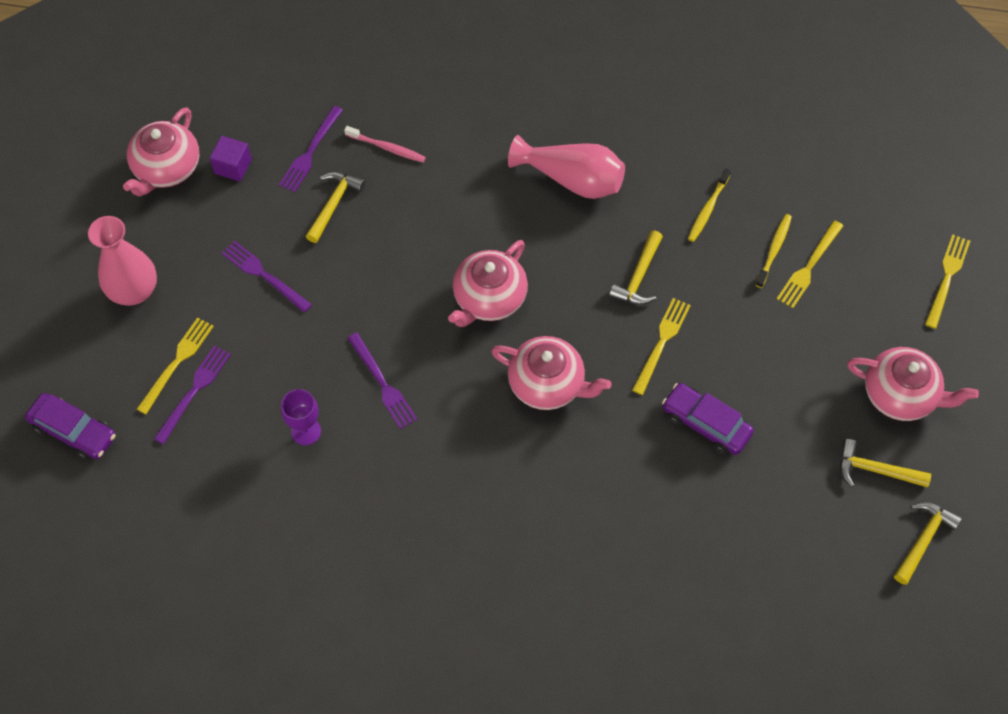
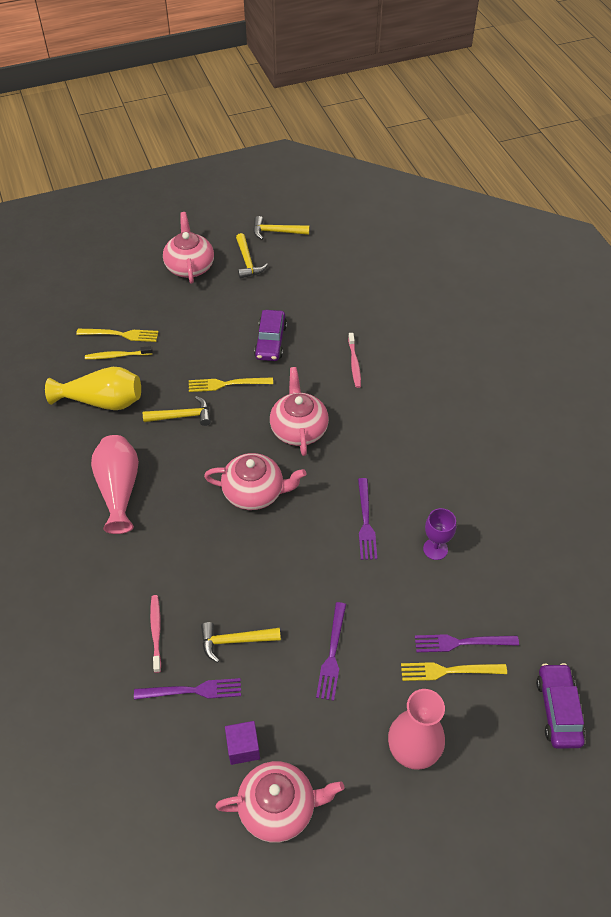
camera: 120 degrees left, 10 degrees down
(382, 384) = (365, 522): purple fork -> purple fork turned 150 degrees clockwise
(612, 500) = (354, 363): none -> pink toothbrush
(708, 209) = (102, 401): yellow toothbrush -> yellow vase
(947, 278) = (91, 272): yellow fork -> none

